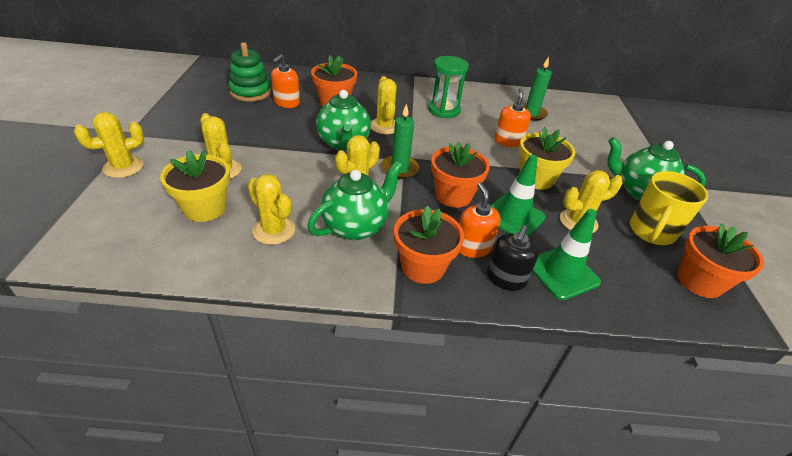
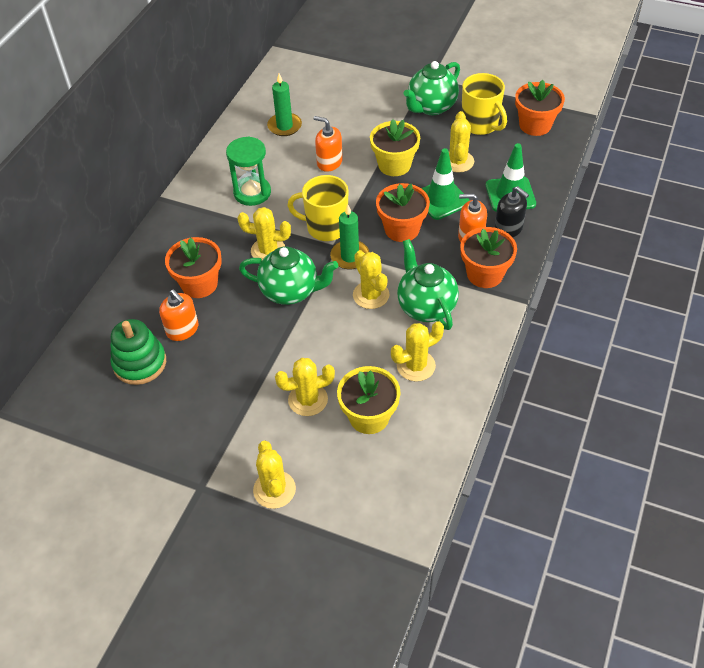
camera: 65 degrees left, 10 degrees up
(427, 150) = (325, 227): none -> yellow mug

